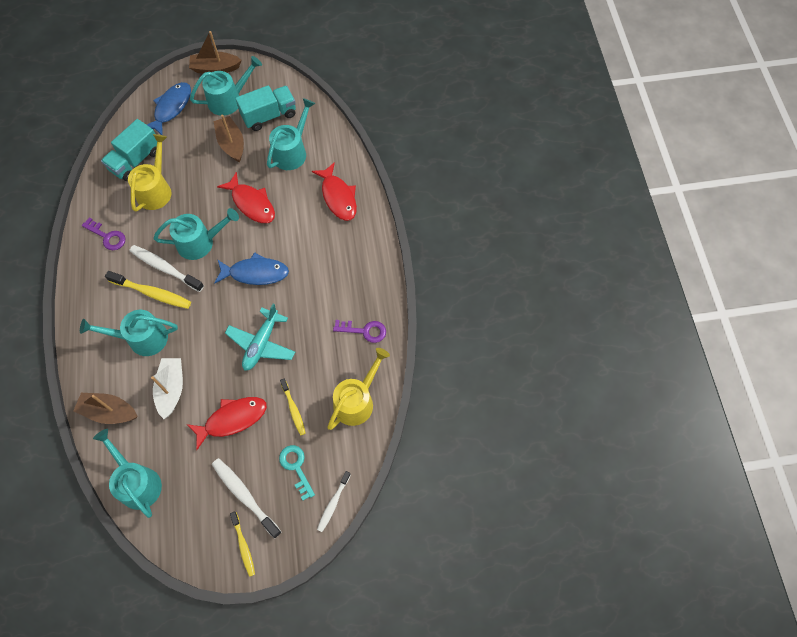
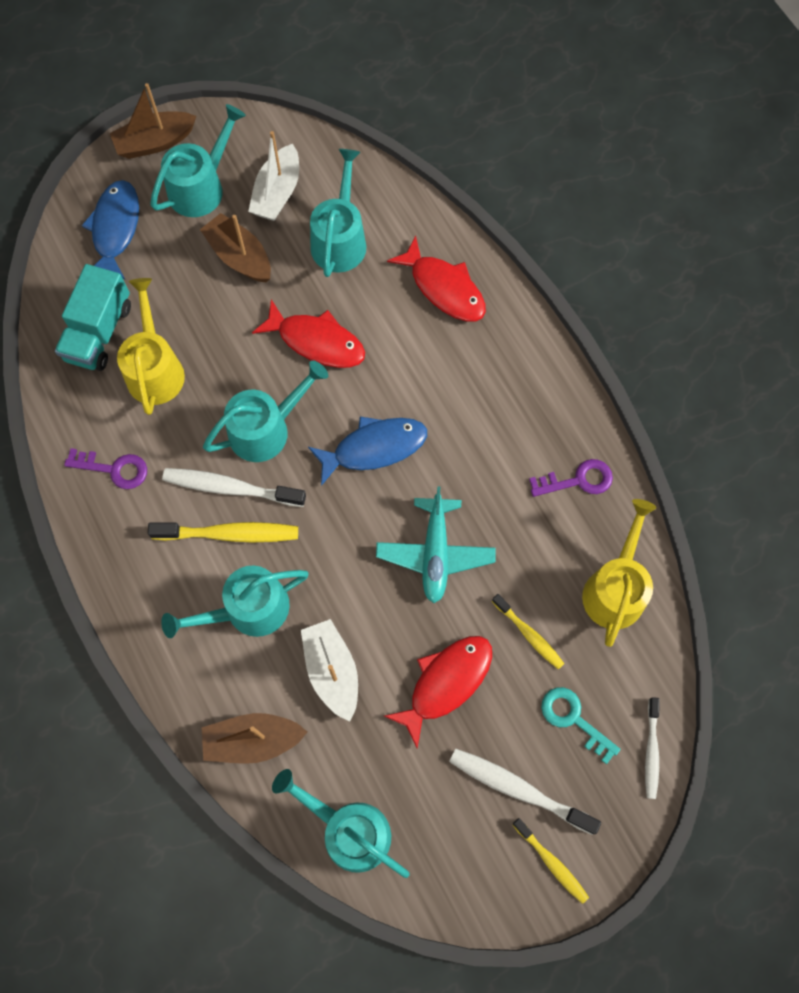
camera: 20 degrees left, 5 degrees up
(269, 115) = (277, 193): turquoise truck -> white boat

